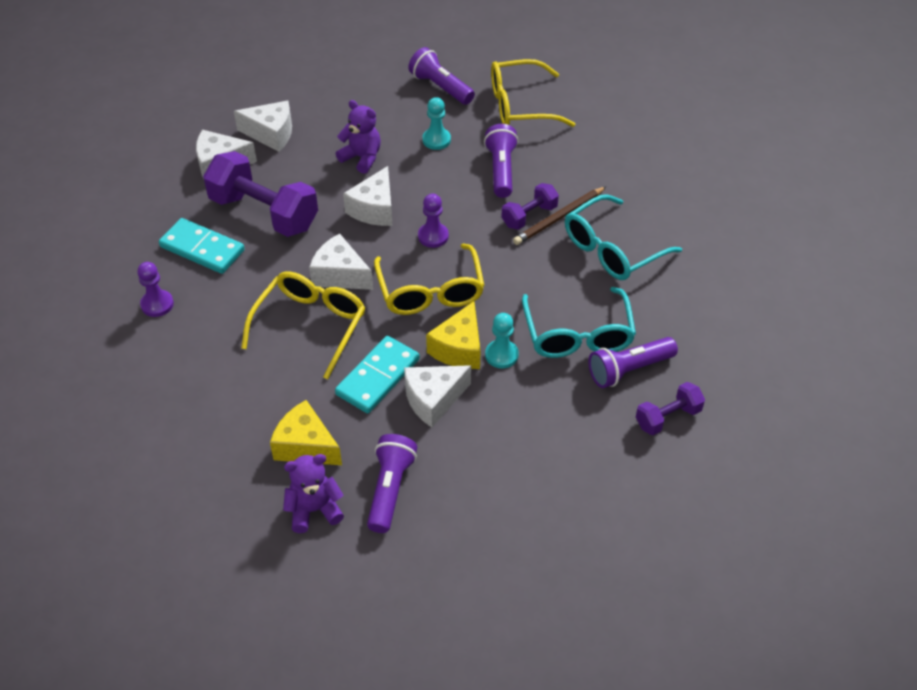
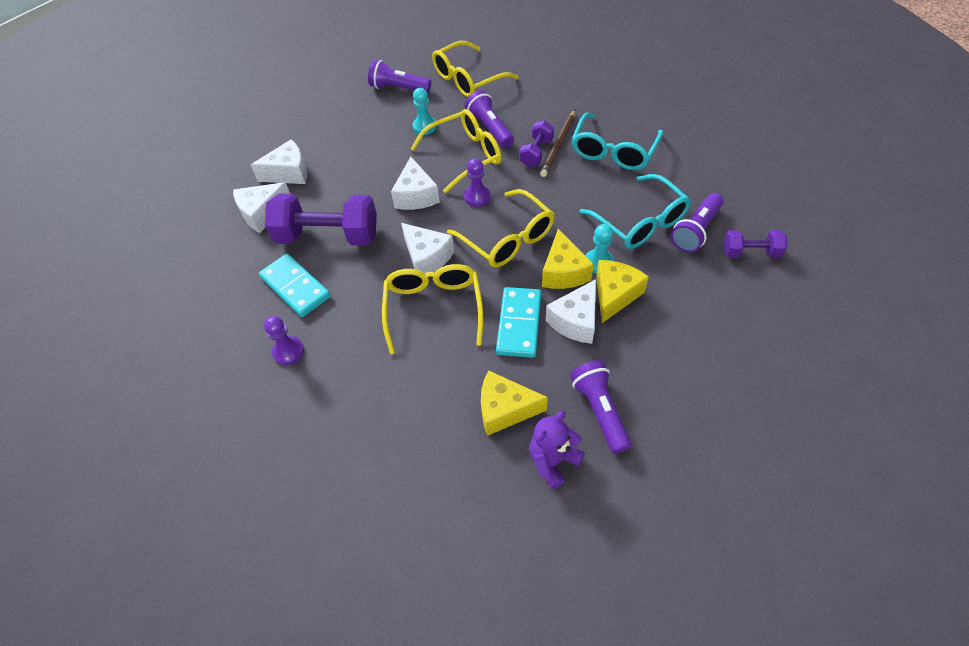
camera: 25 degrees left, 5 degrees up
(202, 248) = (295, 287): turquoise domino -> turquoise domino turned 45 degrees clockwise
(340, 275) = (427, 257): white cheese -> white cheese turned 135 degrees counterclockwise
(362, 158) = (377, 162): purple teddy bear -> none
(454, 188) = (465, 155): none -> yellow glasses
(491, 393) = (615, 295): none -> yellow cheese
(668, 417) = (750, 252): purple dumbbell -> purple dumbbell turned 60 degrees clockwise

